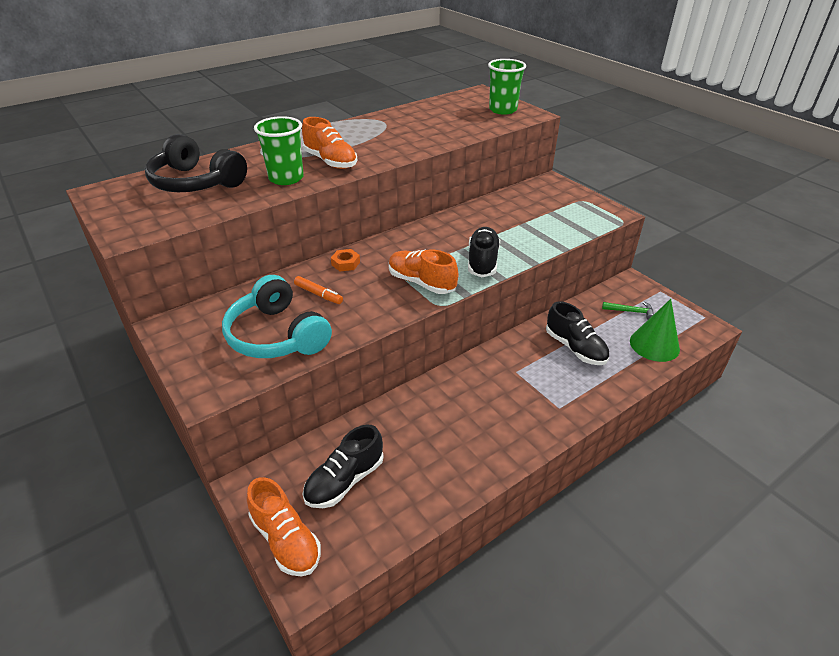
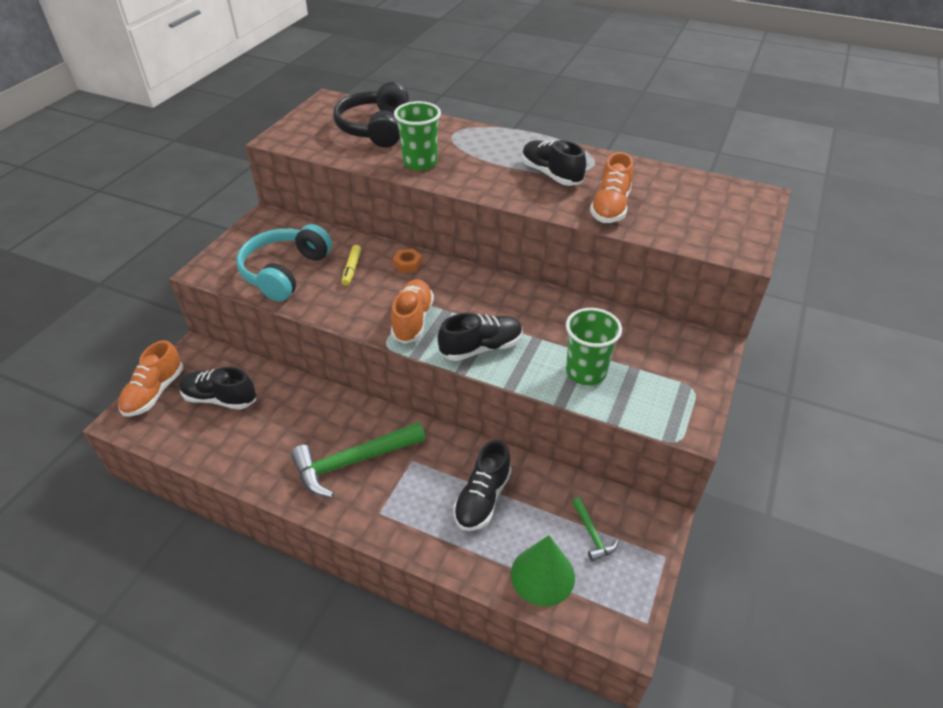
camera: 60 degrees right, 5 degrees up
(318, 294) = (351, 269): orange marker -> yellow marker
(330, 161) = (473, 171): orange shoe -> orange shoe (610, 207)
(376, 137) = (551, 174): none -> black shoe
(496, 407) = (352, 462): none -> green hammer
(503, 110) = (727, 228): green cup -> green cup (586, 372)

